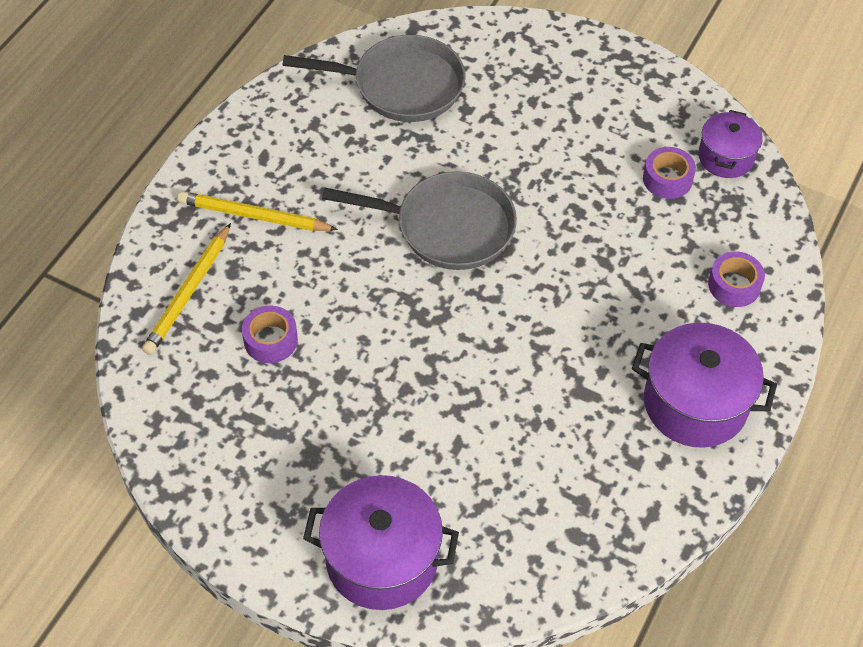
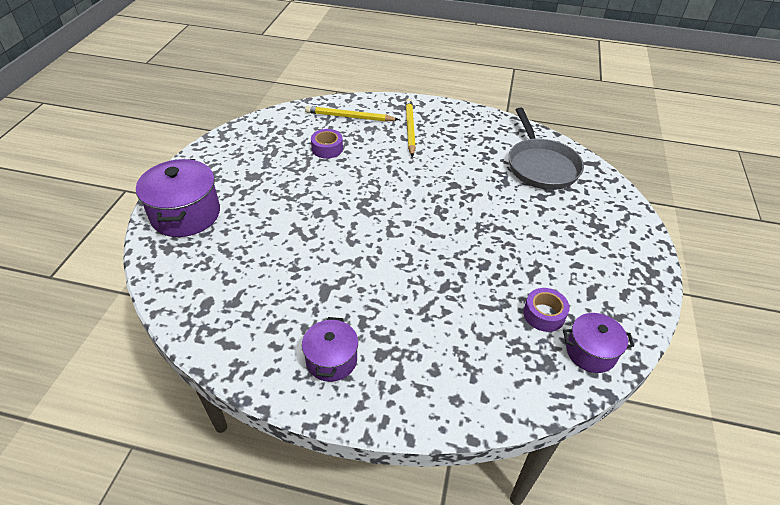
camera: 75 degrees right, 10 degrees down
(447, 227) = (438, 203): grey pan -> none
(695, 403) = (331, 360): purple pot -> purple pot, size x0.60
(734, 285) = (457, 374): purple tape -> none

